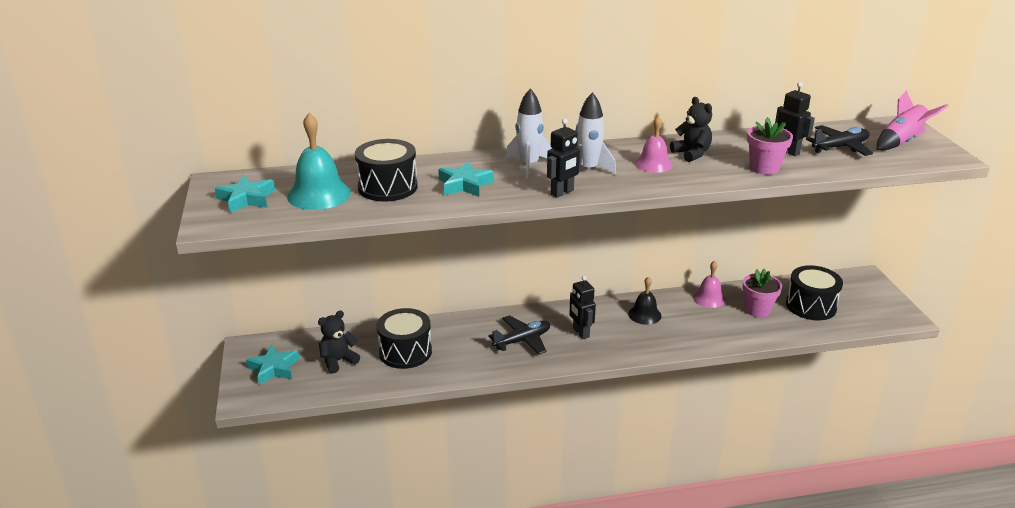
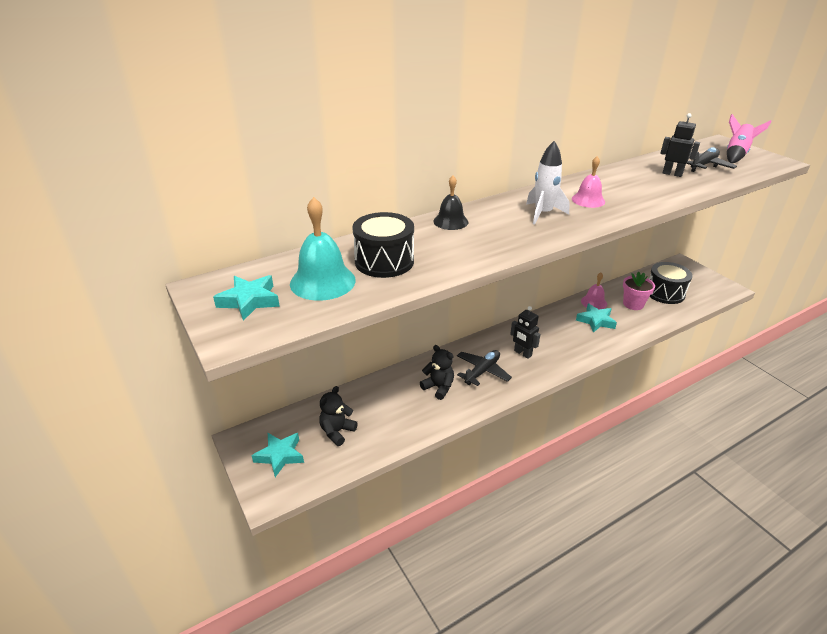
camera: 20 degrees left, 5 degrees up
(405, 352) = (392, 407): black drum -> none
(465, 185) = (453, 246): turquoise star -> turquoise star (596, 321)
(529, 165) = (491, 218): white rocket -> none
(562, 193) = (543, 238): black robot -> none
(644, 314) = (558, 326): black bell -> black bell (450, 221)
(691, 154) = (607, 187): black teddy bear -> black teddy bear (438, 387)
(764, 168) = (671, 190): pink flower pot -> none

